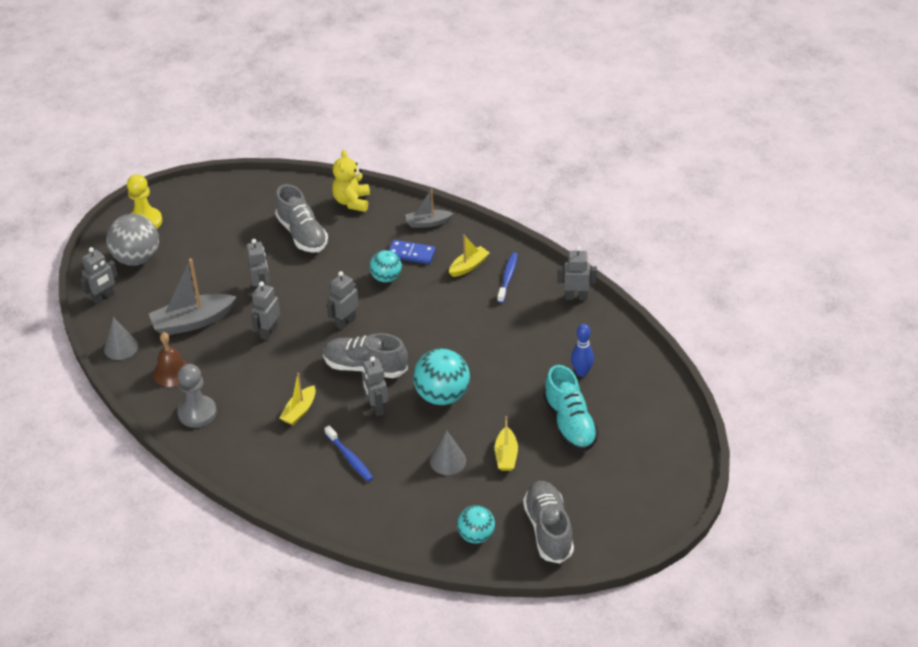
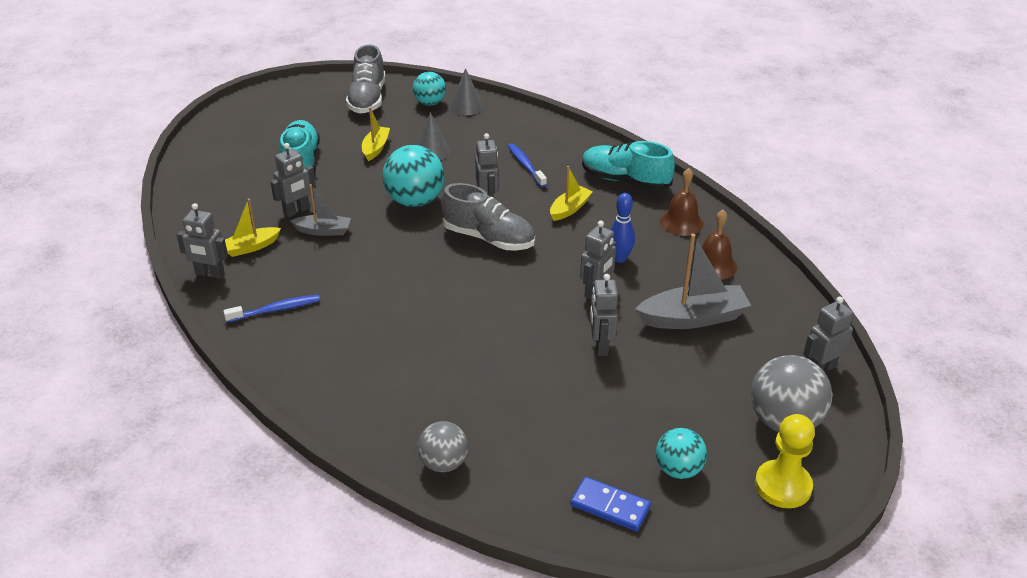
camera: 170 degrees left, 5 degrees down
(121, 347) = (782, 301): grey cone -> grey cone (466, 106)
(197, 413) = (681, 222): grey pawn -> brown bell
(250, 455) = (625, 181): none -> turquoise shoe
(302, 234) = (532, 419): grey shoe -> none
(345, 322) = (499, 288): grey robot -> grey robot (297, 211)
(352, 202) = (443, 463): yellow teddy bear -> grey ball
(386, 278) = (431, 334): turquoise ball -> turquoise ball (678, 470)
(411, 254) = (385, 362): blue domino -> blue domino (610, 506)
(427, 223) = (343, 405): grey boat -> grey boat (323, 231)
(469, 266) = (317, 332): yellow boat -> yellow boat (251, 247)
(508, 277) = (276, 310): blue toothbrush -> blue toothbrush turned 135 degrees counterclockwise
(581, 372) = (259, 200): blue bowling pin -> blue bowling pin (619, 258)

